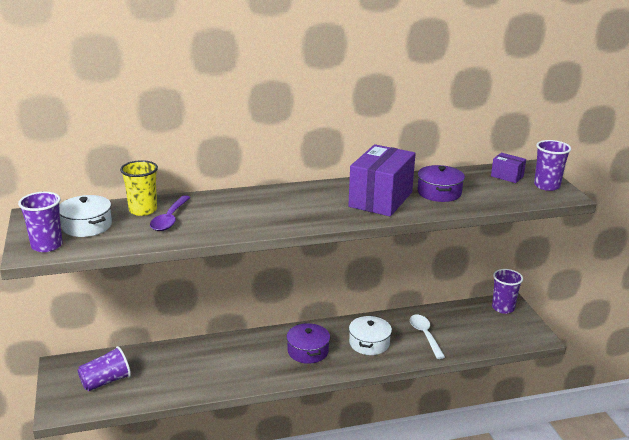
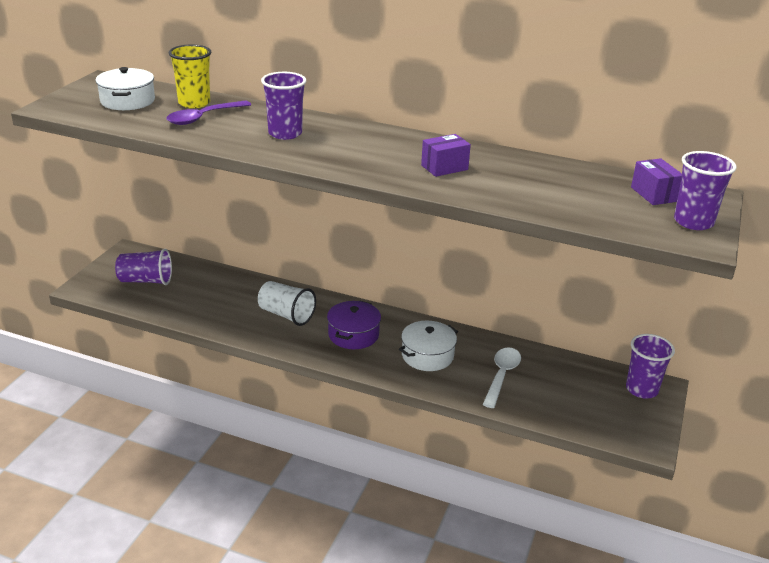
camera: 35 degrees right, 5 degrees up
(47, 245) = (71, 106): purple cup -> purple cup (285, 133)
(246, 358) = (286, 315): none -> white cup
(380, 199) = (444, 167): purple box -> purple box, size x0.47
(439, 192) = (528, 183): purple pot -> none

